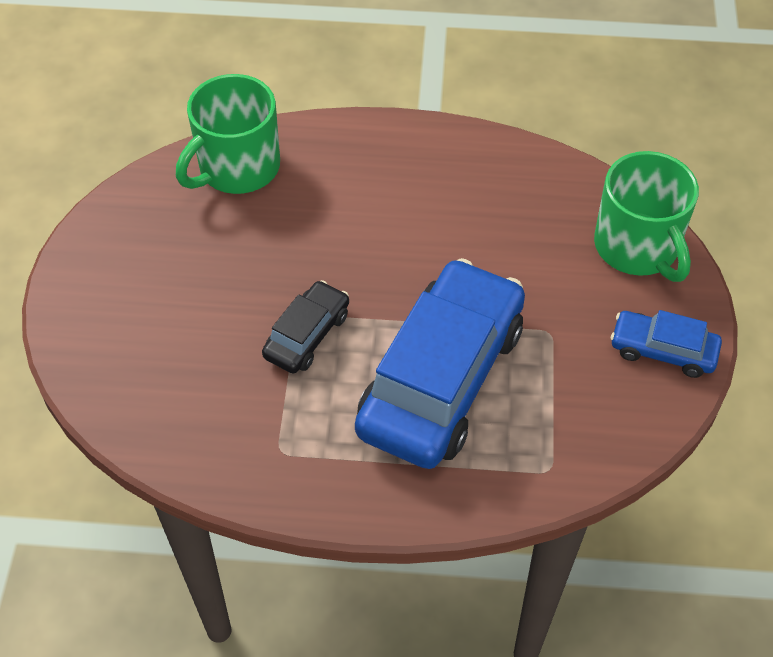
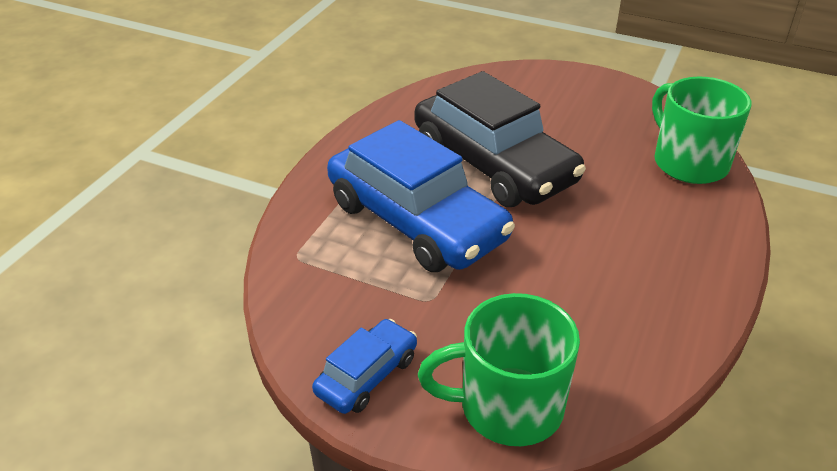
camera: 110 degrees right, 15 degrees down
(307, 335) = (493, 164): black car -> black car, size x2.11

